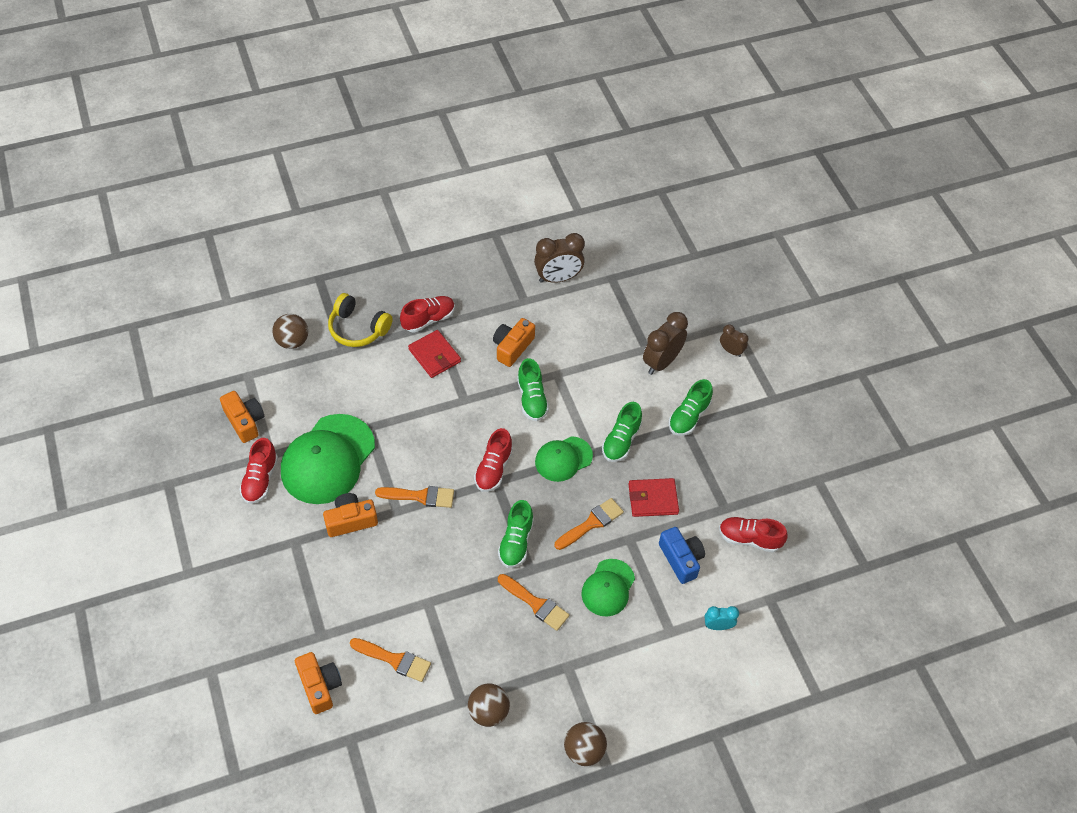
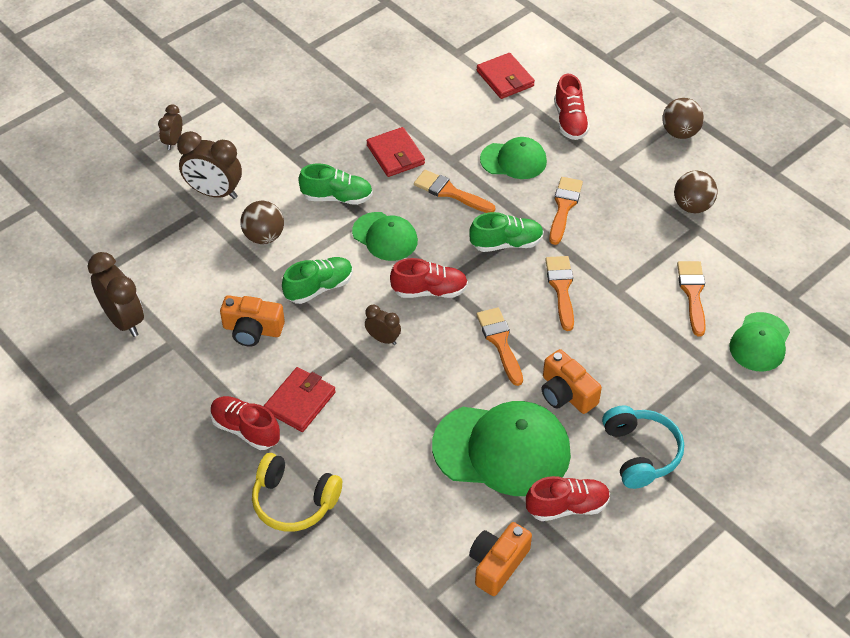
camera: 110 degrees left, 5 degrees down
(273, 545) = (640, 453): none -> turquoise headphones
(292, 341) = (348, 569): brown ball -> brown ball (264, 236)
(319, 686) = (760, 342): orange camera -> green cap
(358, 328) = (294, 501): yellow headphones -> yellow headphones turned 105 degrees clockwise
(450, 562) = (561, 288): none -> orange brush
(463, 422) = (383, 339): none -> brown clock
(681, 559) = (451, 118): blue camera -> none
(689, 417) = (279, 153): green shoe -> none
(718, 626) = (505, 78): turquoise clock -> red wallet
(749, 539) = (401, 78): red shoe -> red shoe (570, 121)

